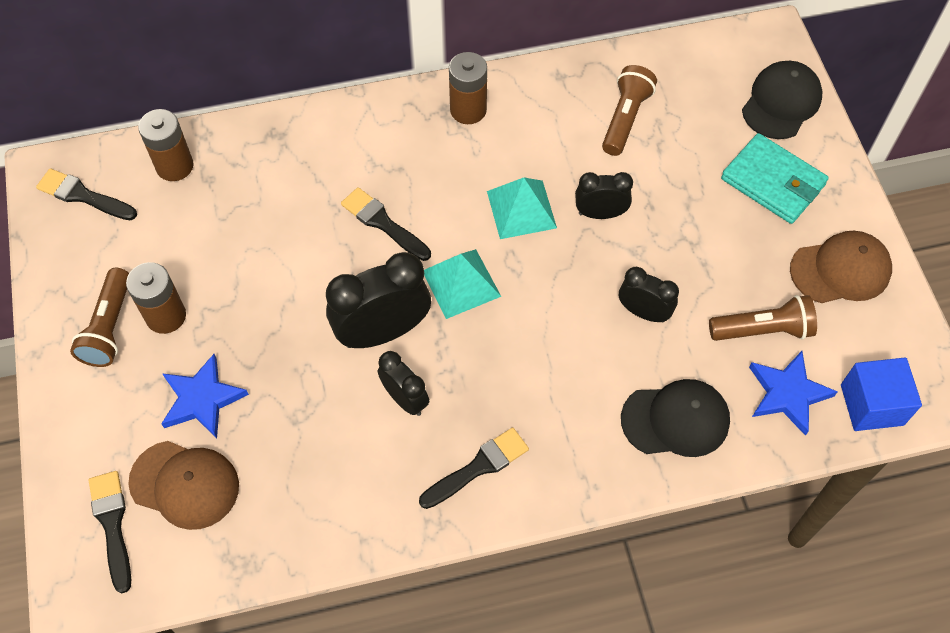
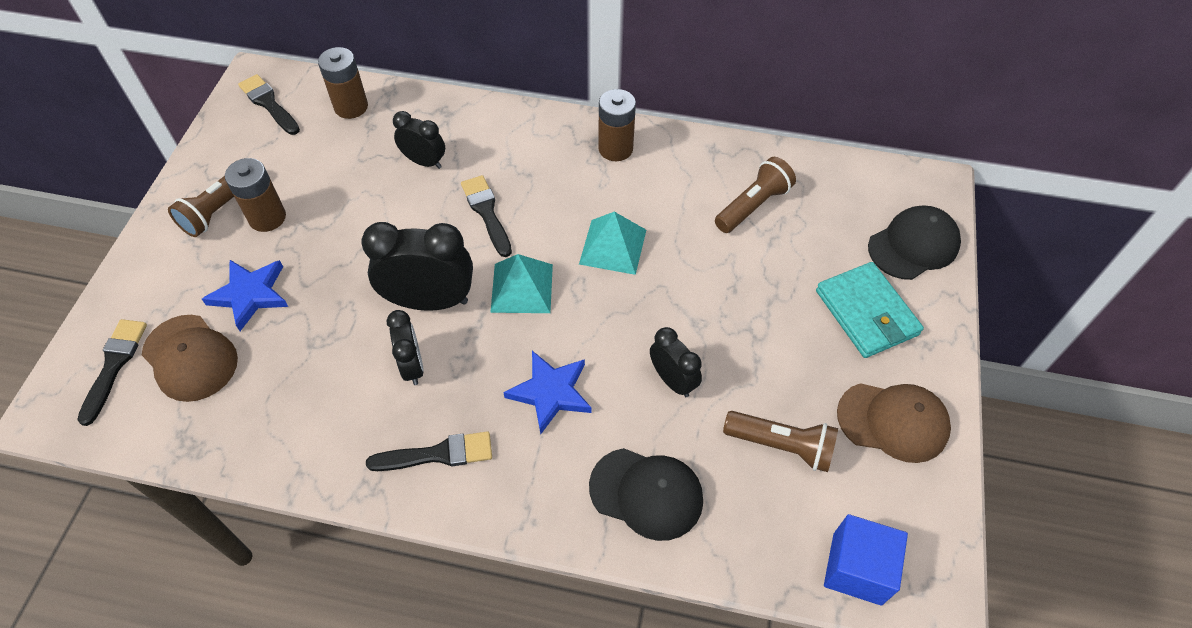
camera: 25 degrees right, 5 degrees down
(600, 213) = (682, 277): black clock -> black clock (424, 162)
(787, 394) = (773, 518): blue star -> blue star (550, 392)

